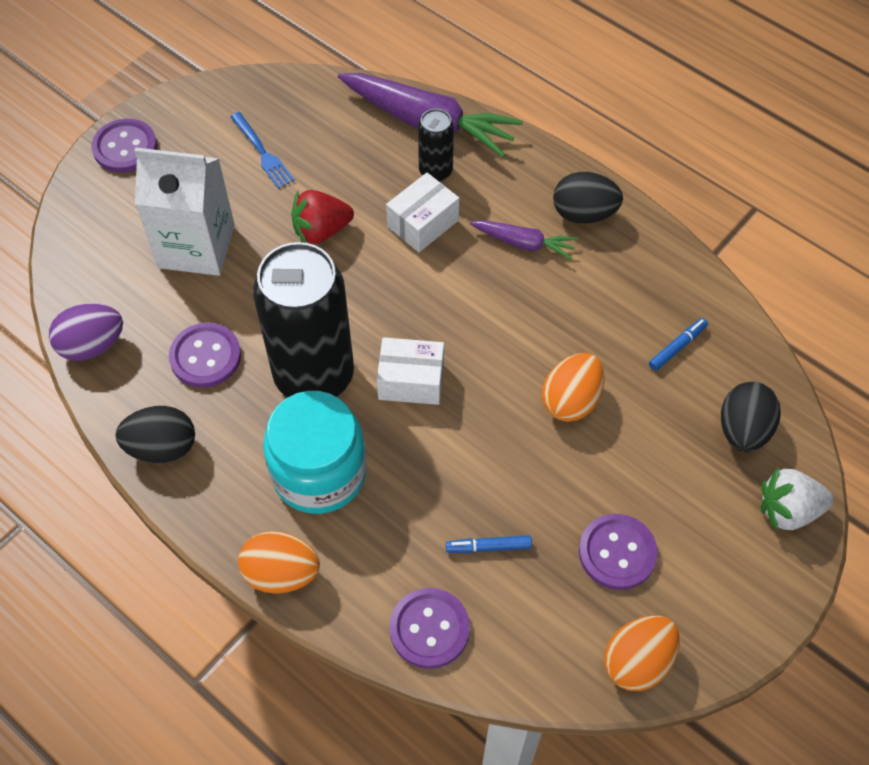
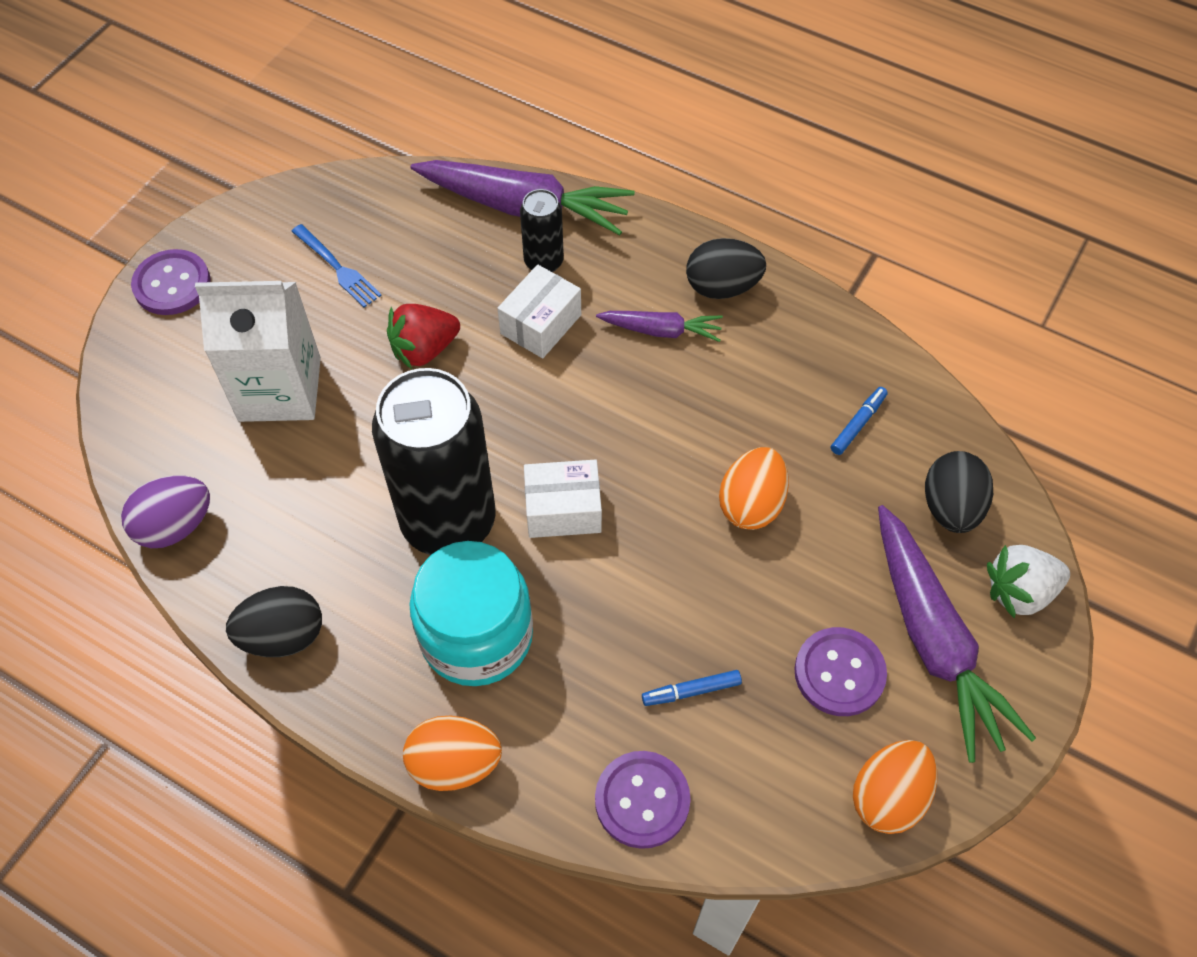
camera: 10 degrees left, 0 degrees up
(205, 357) = (315, 518): purple button -> none
(704, 539) = (933, 641): none -> purple carrot

